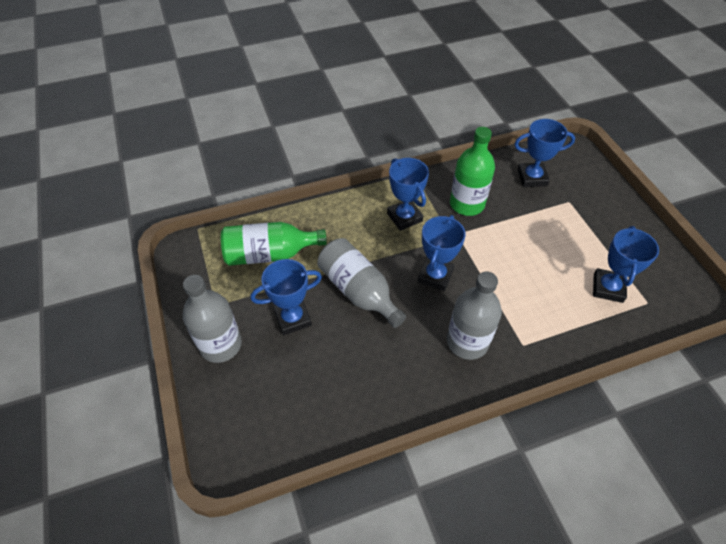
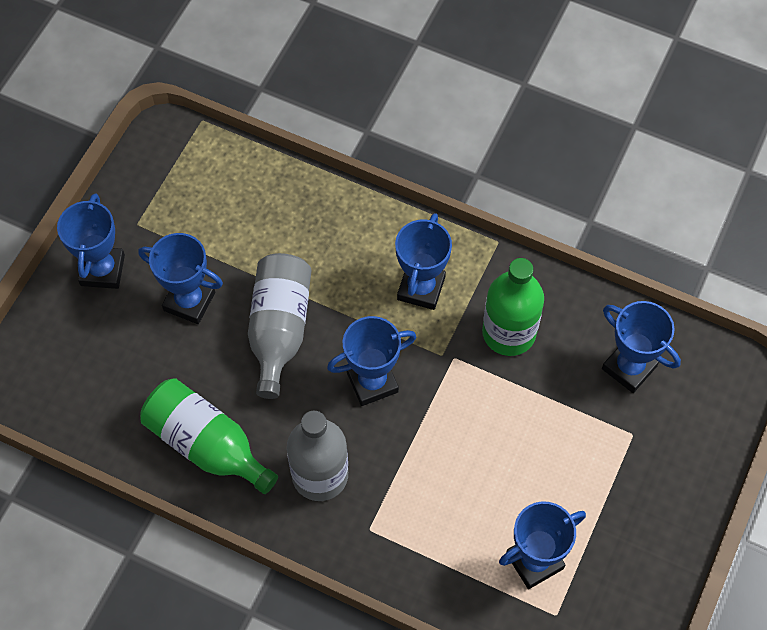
camera: 45 degrees right, 10 degrees up
(220, 345) = (102, 270): grey bottle -> blue trophy
(270, 254) = (240, 212): green bottle -> green bottle (207, 445)

